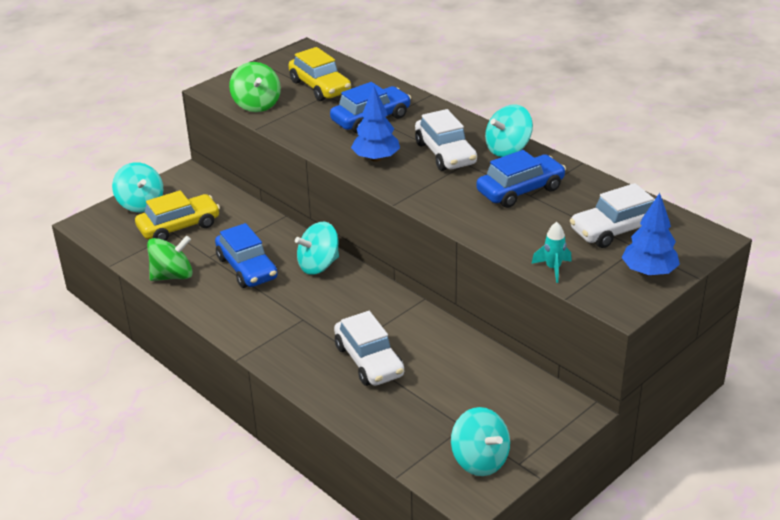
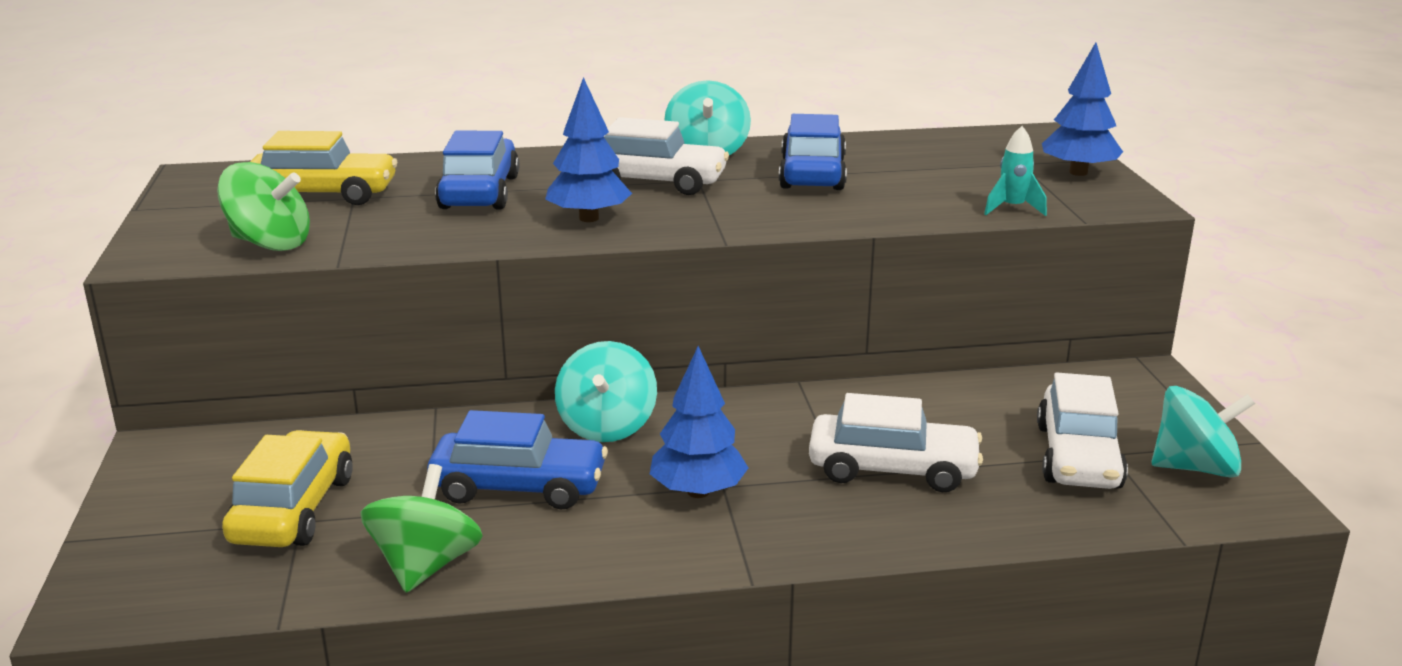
camera: 55 degrees left, 10 degrees down
(140, 204) = (150, 524): turquoise spinning top -> none
(291, 314) = (698, 492): none -> blue tree
(616, 230) = (971, 160): white car -> white car (1078, 457)

